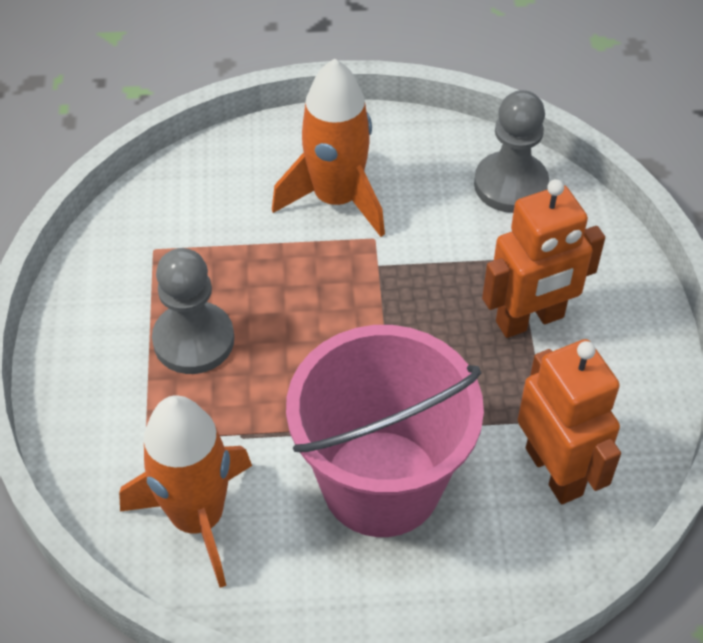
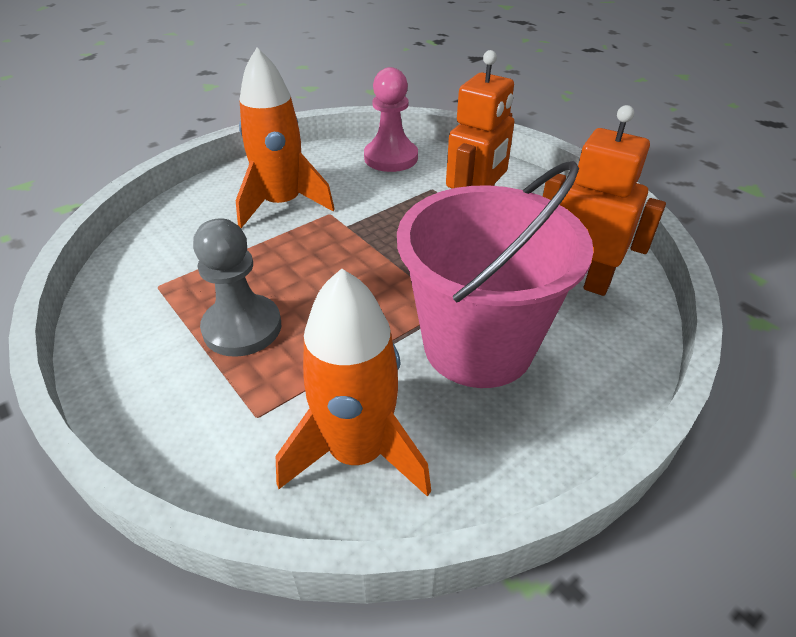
camera: 35 degrees left, 10 degrees down
(510, 185) = (391, 158): grey pawn -> pink pawn

